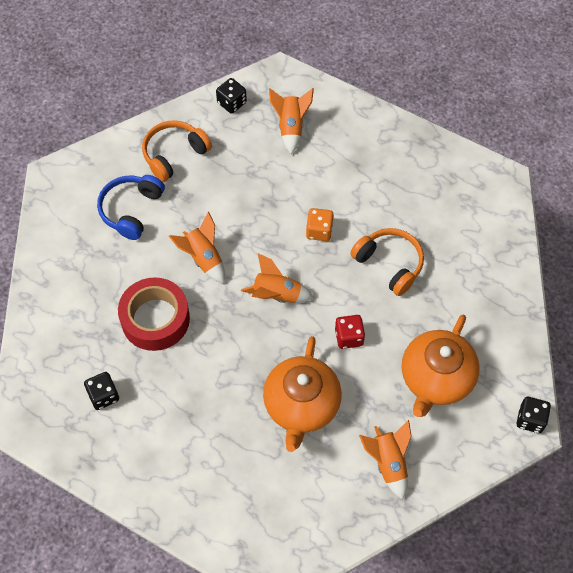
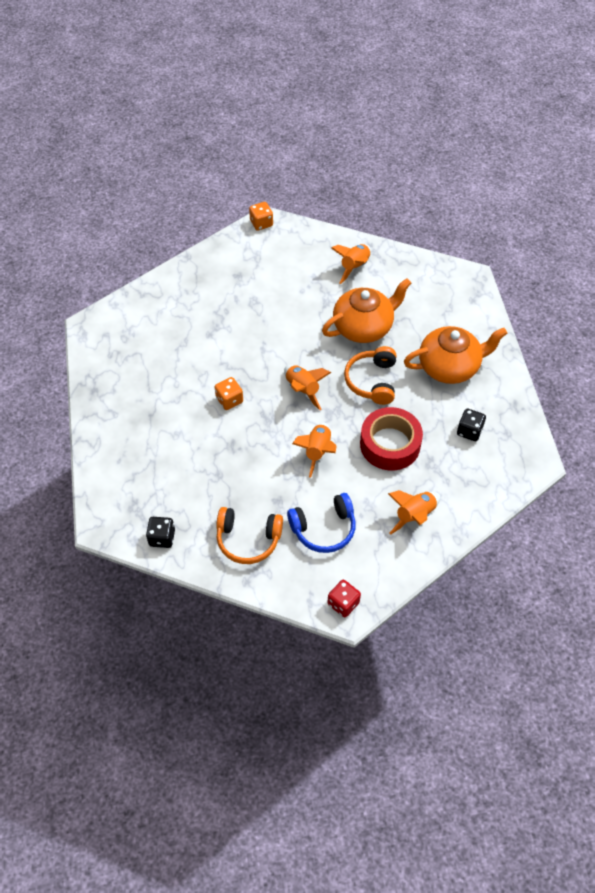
camera: 130 degrees left, 5 degrees down
(291, 127) = (151, 479): orange rocket -> orange rocket (414, 515)
(349, 337) = (294, 333): red dice -> red dice (343, 603)
(389, 264) = (219, 345): orange headphones -> orange headphones (372, 381)
(436, 378) = (278, 276): orange teapot -> orange teapot (449, 366)
(530, 419) = (261, 223): black dice -> orange dice

